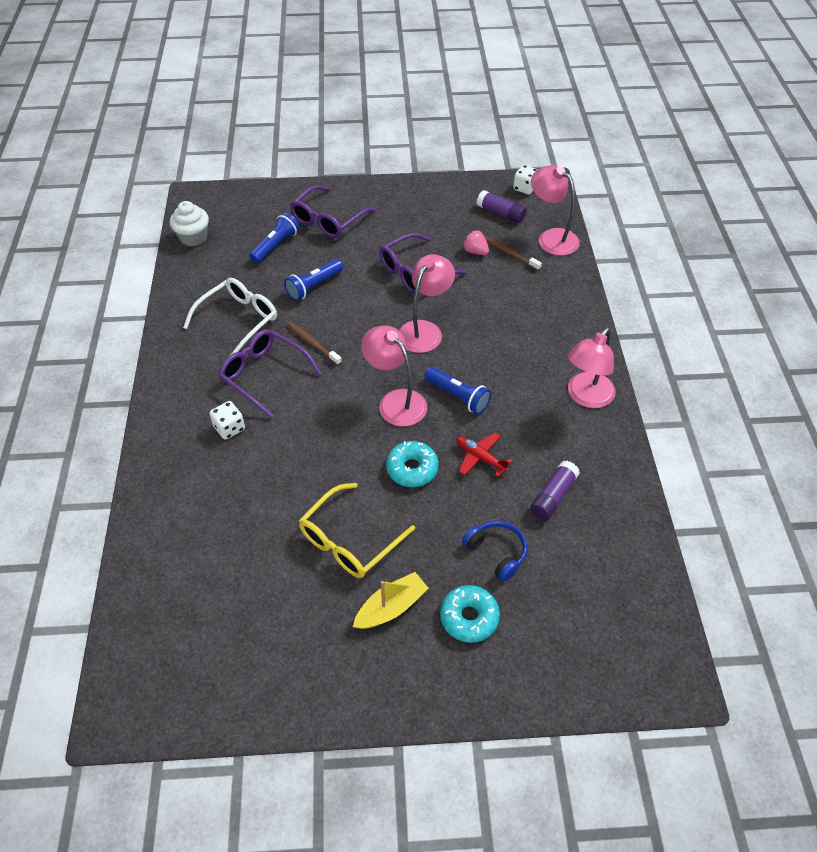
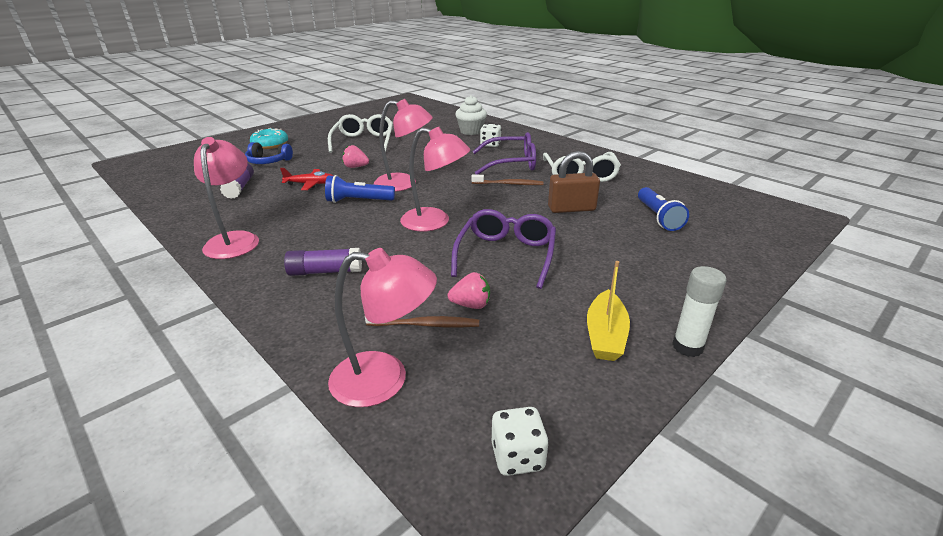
camera: 140 degrees right, 20 degrees down
(193, 237) = (722, 194): white cupcake -> white cupcake (471, 131)
(314, 286) = (571, 209): blue flashlight -> brown padlock
(328, 220) = (667, 256): purple glasses -> none
(350, 540) = (363, 141): yellow glasses -> white glasses
(391, 607) = (317, 136): yellow boat -> yellow boat (605, 335)
(406, 182) = (687, 347): none -> white glue stick
(412, 469) = (355, 167): turquoise donut -> pink strawberry
(424, 330) = (435, 222): pink lamp -> pink lamp turned 60 degrees counterclockwise
(501, 213) = (500, 377): purple glue stick -> purple glue stick (325, 272)

